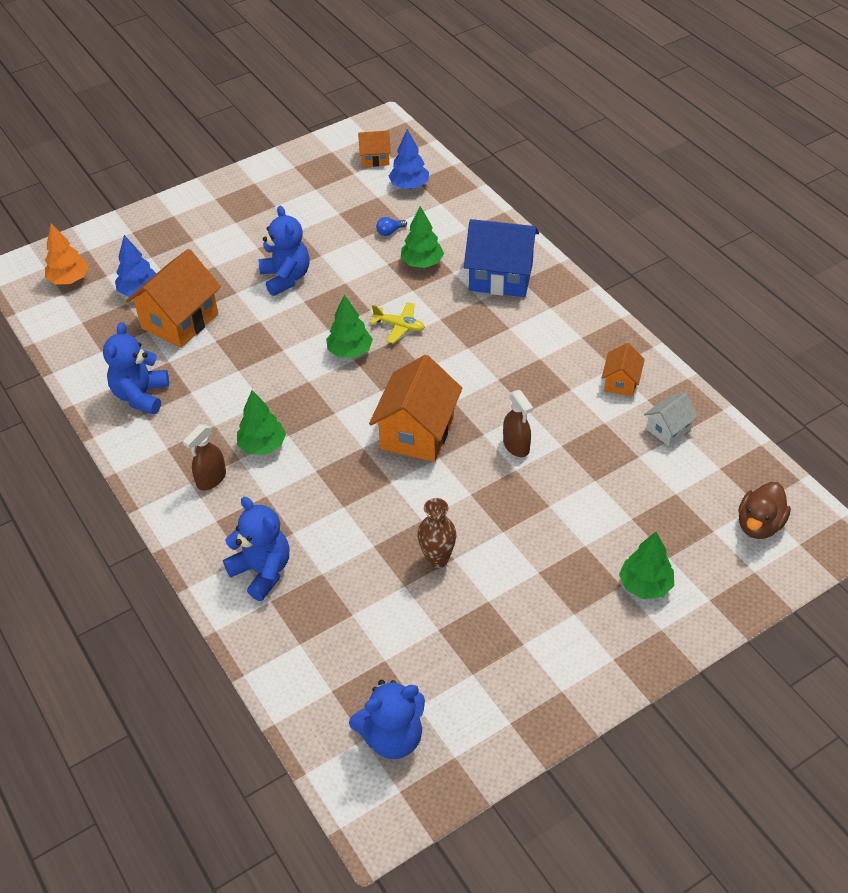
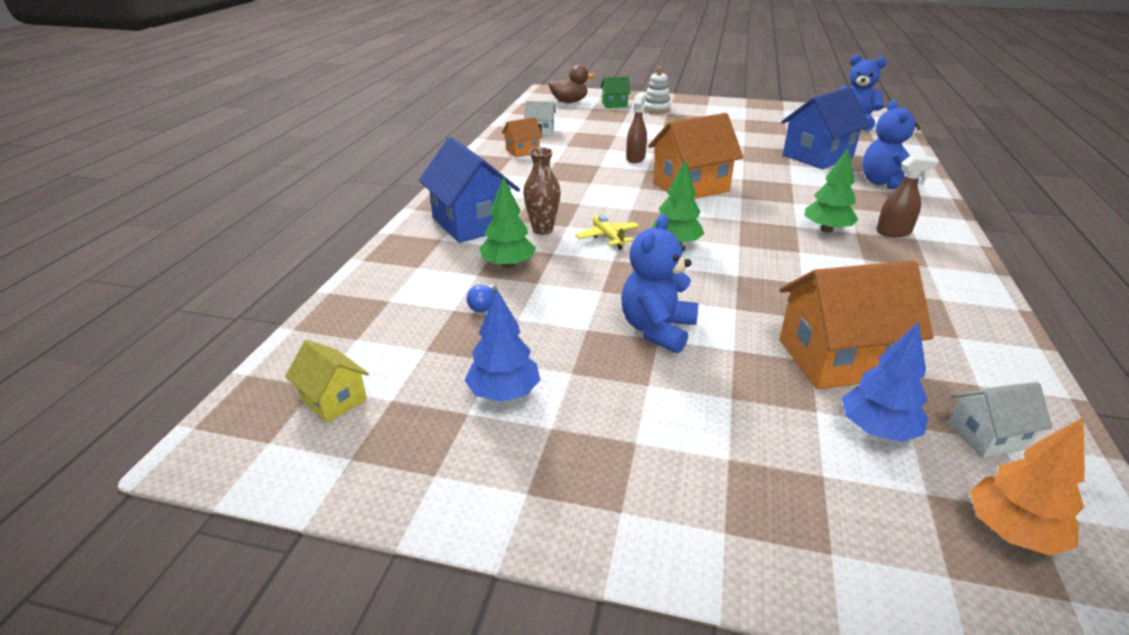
camera: 135 degrees left, 15 degrees down
(89, 319) = (987, 436): none -> white house
(141, 396) = (938, 314): blue teddy bear -> none
(362, 589) = (817, 156): none -> blue house
(375, 159) = (333, 400): orange house -> yellow house
(390, 232) = (484, 306): blue light bulb -> blue light bulb turned 90 degrees clockwise
(409, 186) = (375, 337): blue tree -> blue tree (504, 393)
(437, 559) = (754, 148): brown vase -> brown vase (542, 230)
(645, 585) = (656, 109): green tree -> white stacking toy
(706, 561) = (614, 104): none -> green house

